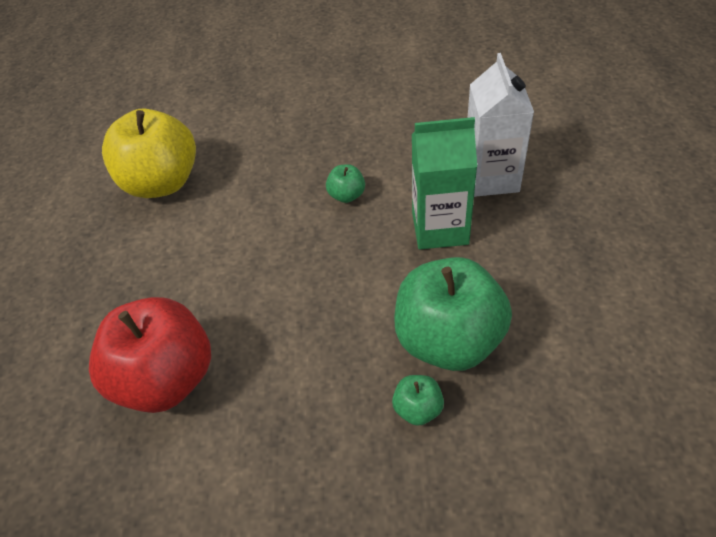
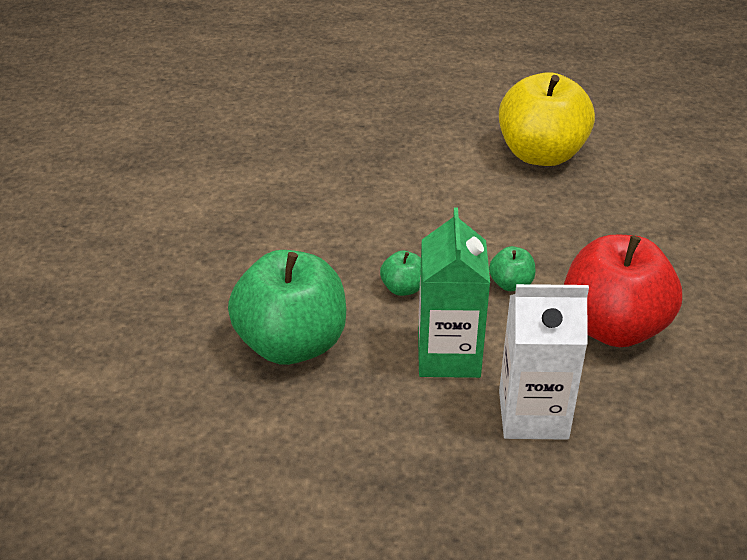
camera: 90 degrees right, 10 degrees down
(166, 379) = (298, 170): red apple -> red apple (613, 327)
(418, 409) = (222, 314): green apple -> green apple (403, 288)

